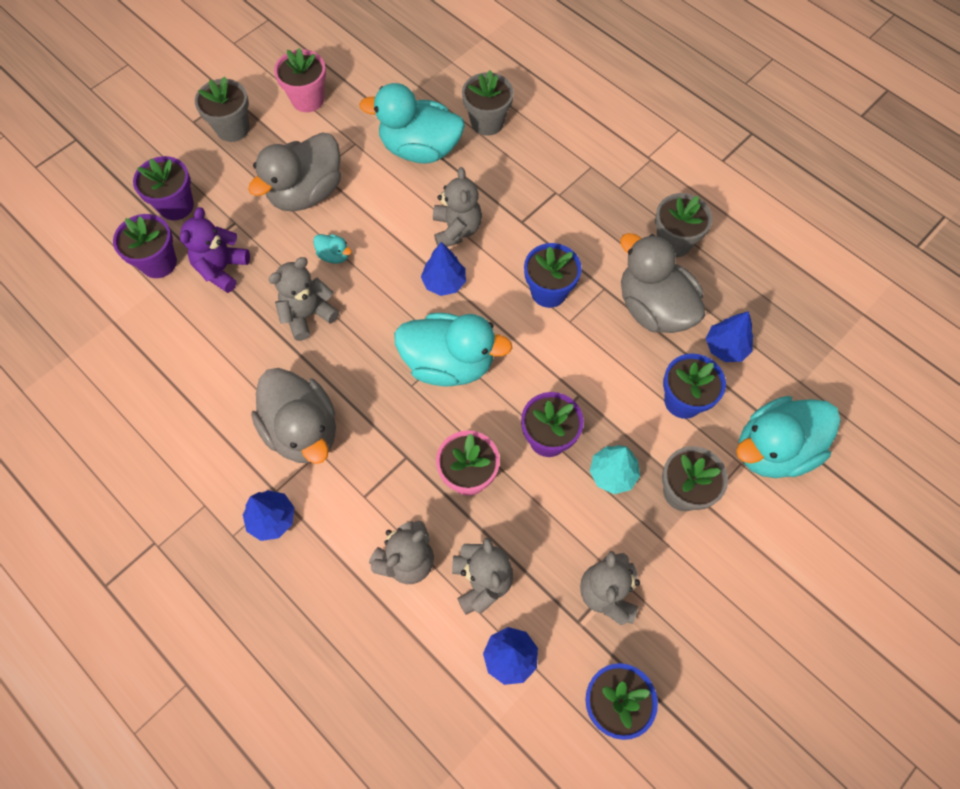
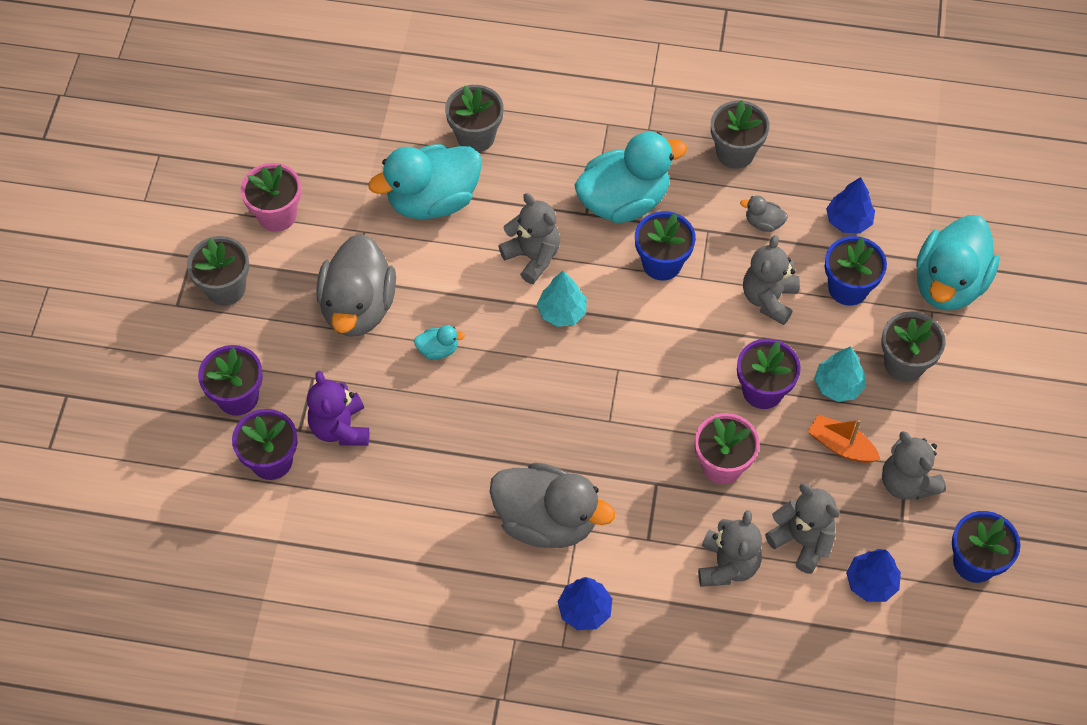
camera: 35 degrees left, 5 degrees down
(308, 314) = (461, 418): grey teddy bear -> grey teddy bear (768, 299)
(444, 282) = (562, 312): blue tree -> turquoise tree
(449, 363) = (626, 381): turquoise duck -> turquoise duck (624, 201)
(576, 524) = (841, 445): none -> orange boat
(653, 308) = (763, 223): grey duck -> grey duck, size x0.42

